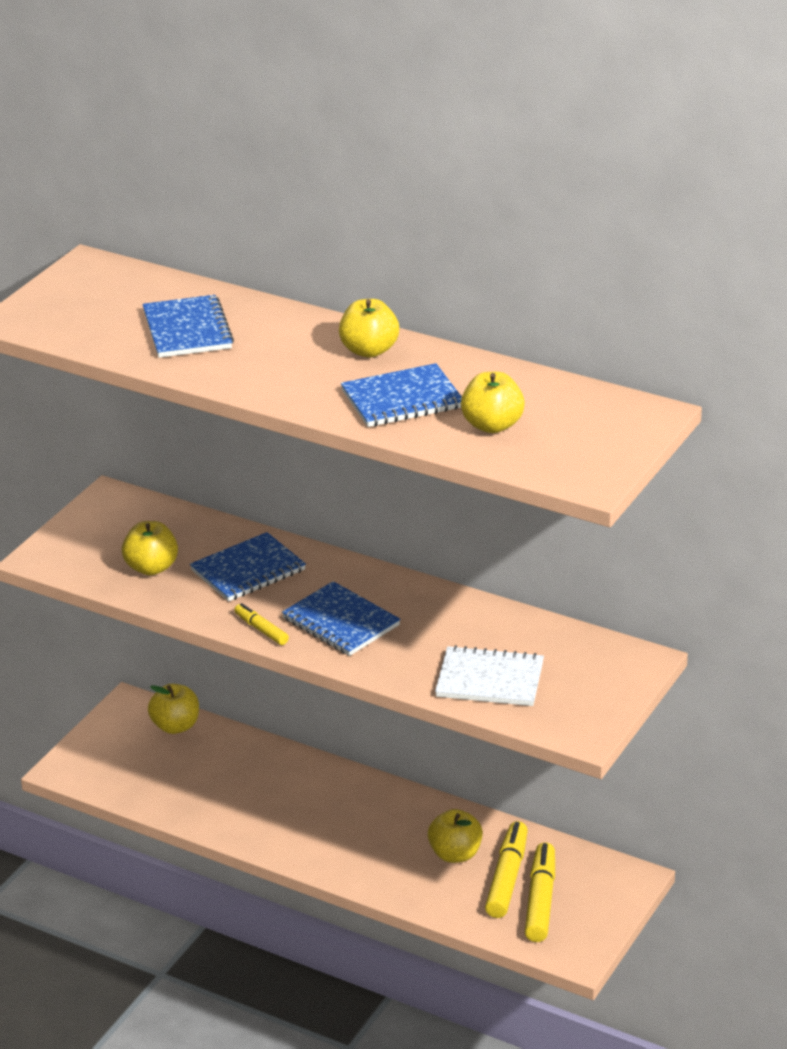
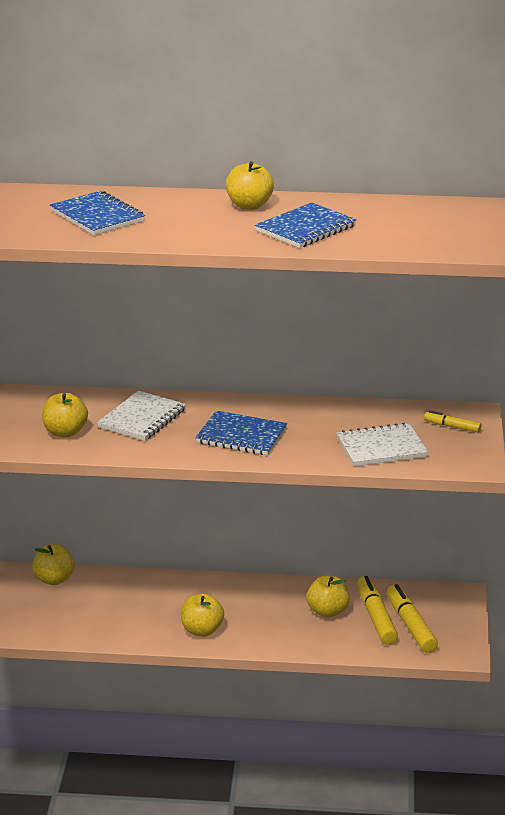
camera: 25 degrees left, 5 degrees down
(248, 570) = (142, 418): blue notebook -> white notebook
(261, 629) = (186, 453): yellow marker -> yellow marker (452, 427)
(492, 425) = (387, 232): yellow apple -> yellow apple (202, 630)

